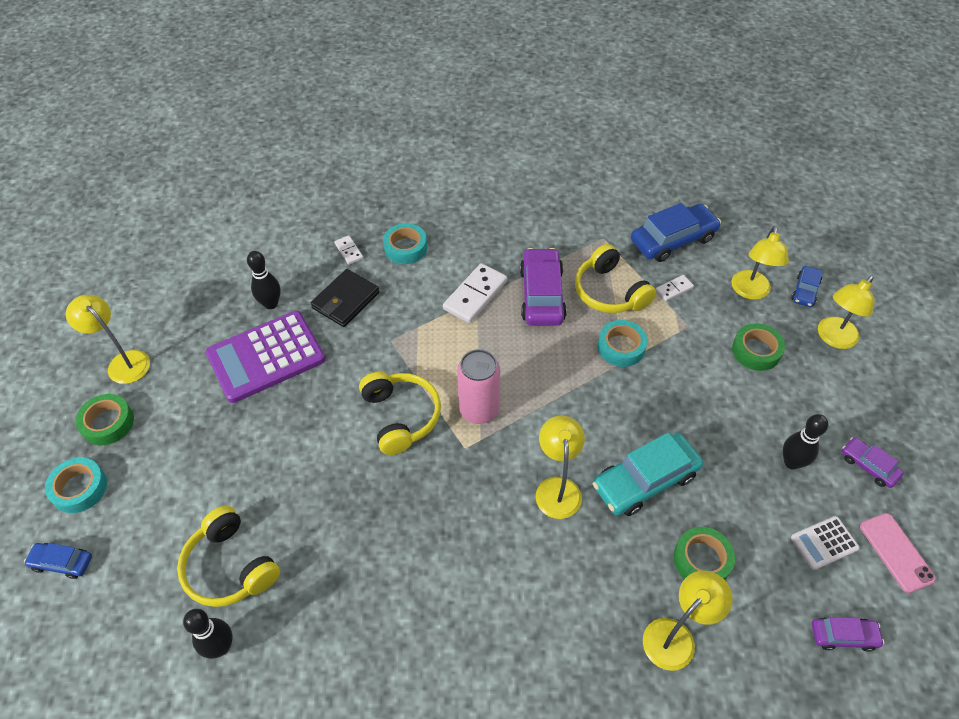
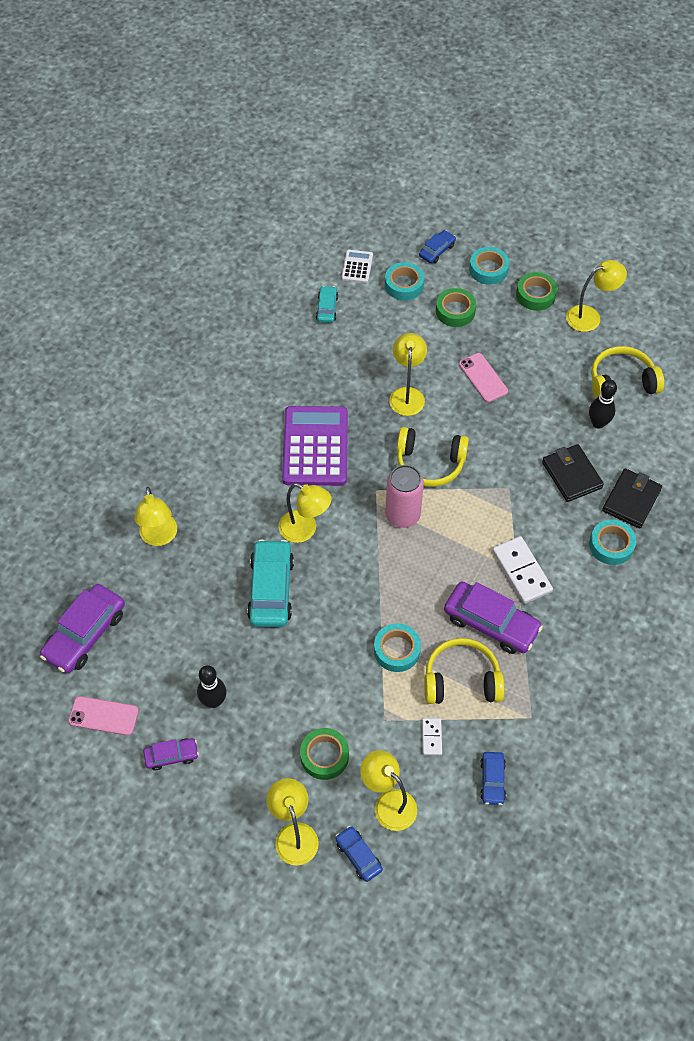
camera: 120 degrees right, 5 degrees up
(141, 571) = (404, 285): none -> turquoise tape
(221, 647) = (327, 308): black bowling pin -> turquoise car
(230, 566) = (376, 328): yellow headphones -> yellow headphones (621, 382)
(258, 420) = (483, 378): none -> pink phone
(266, 357) = (542, 401): purple calculator -> purple calculator (315, 446)
(320, 481) = (407, 395): none -> yellow lamp
(349, 251) = (631, 500): white domino -> black wallet
(673, 240) = (492, 780): blue car -> blue car, size x0.53
(701, 560) = (192, 585): green tape -> green tape (455, 311)
(824, 543) = (145, 673): white calculator -> white calculator (357, 267)
(843, 636) = (85, 634): purple car -> purple car, size x1.88

